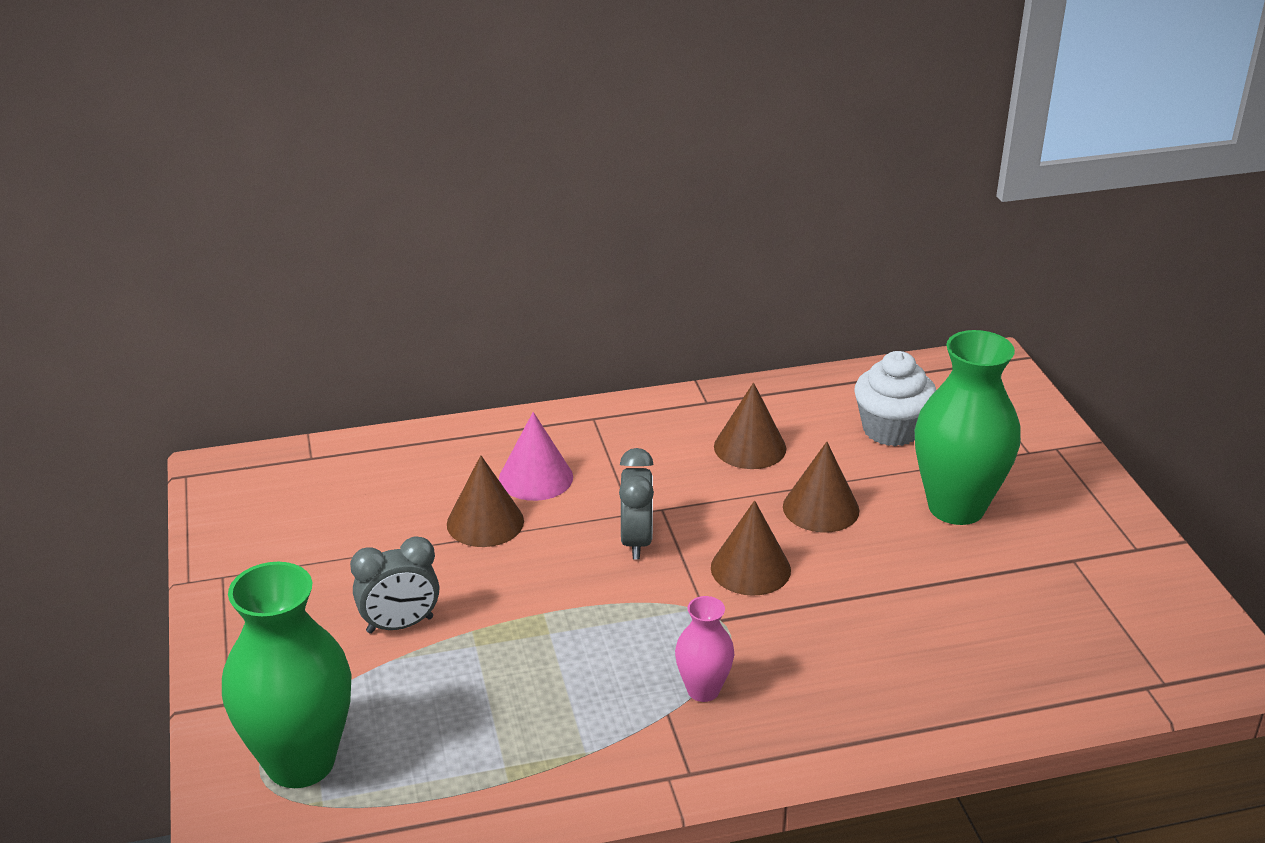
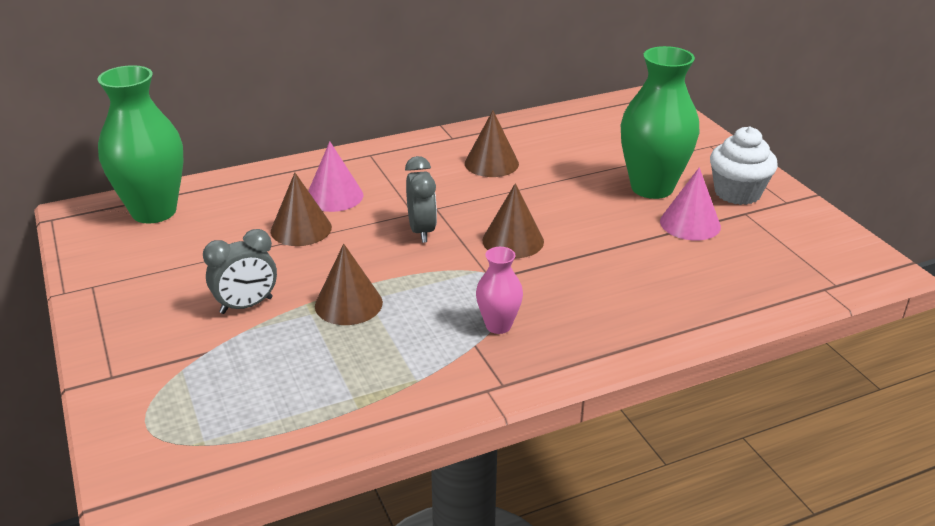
camera: 10 degrees left, 0 degrees up
(300, 762) = (180, 414): green vase -> green vase (154, 211)
(821, 508) = (554, 197): brown cone -> brown cone (348, 304)
(891, 430) = (591, 144): white cupcake -> white cupcake (737, 193)
(993, 568) = (690, 223): none -> pink cone

